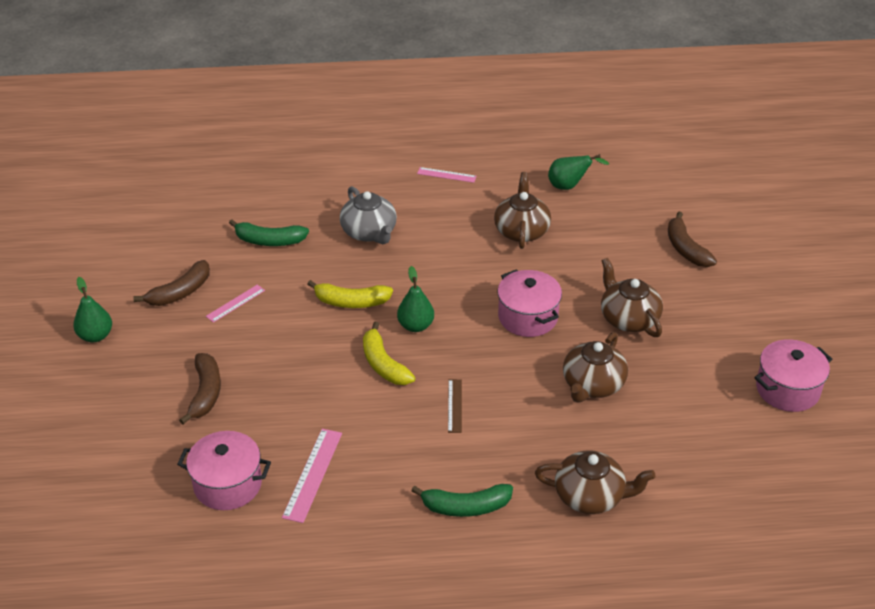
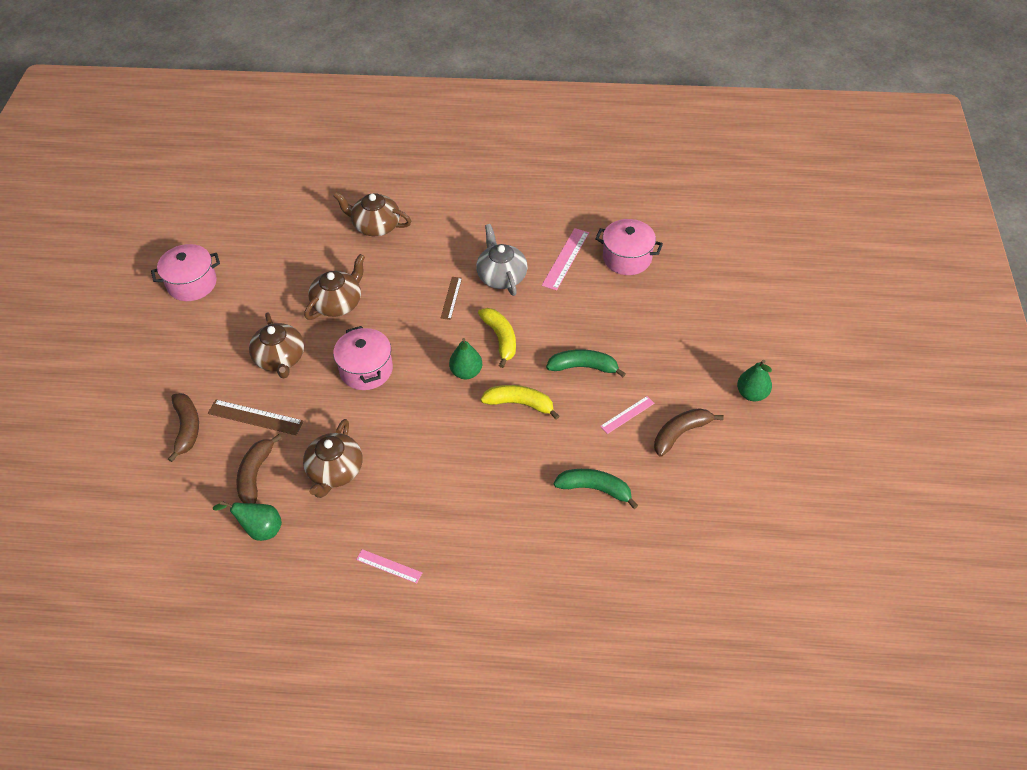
camera: 170 degrees left, 10 degrees up
(205, 393) = (648, 329): brown banana -> brown banana (255, 474)
(369, 232) = (490, 488): grey teapot -> grey teapot (501, 276)
(465, 507) = (462, 227): green banana -> green banana (583, 367)
(623, 264) = (255, 417): none -> brown ruler

